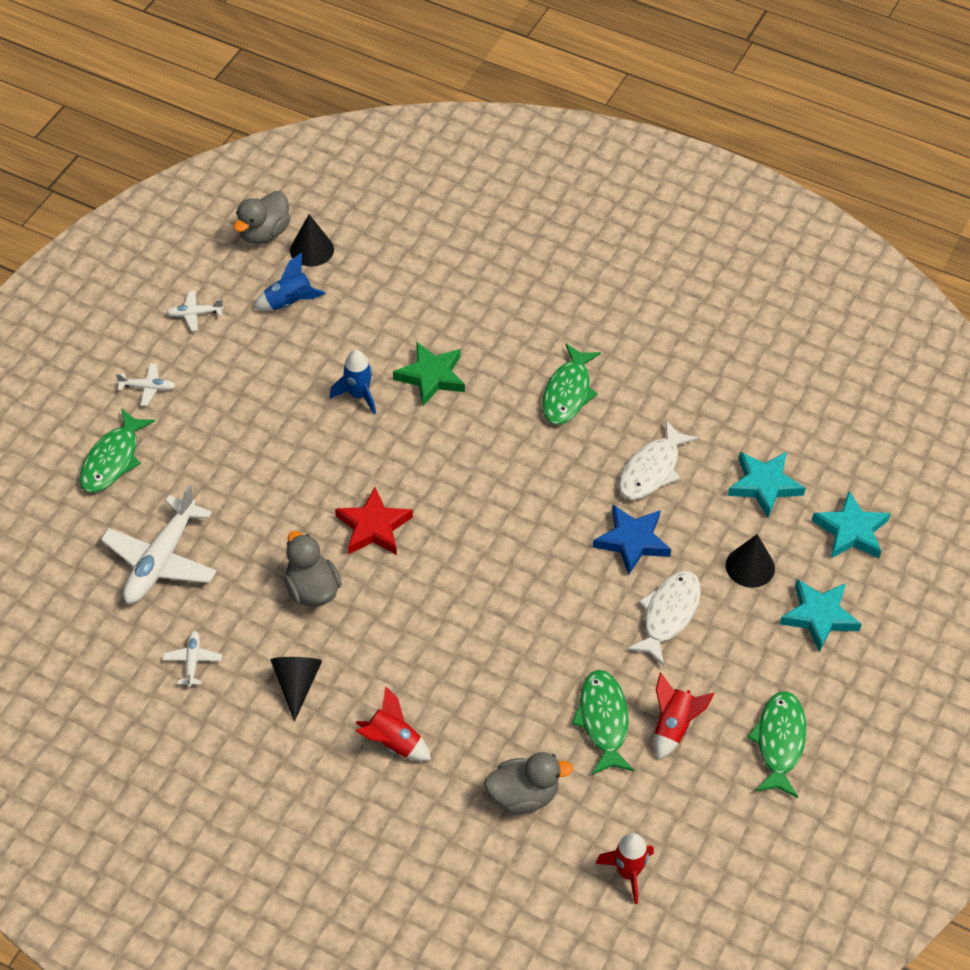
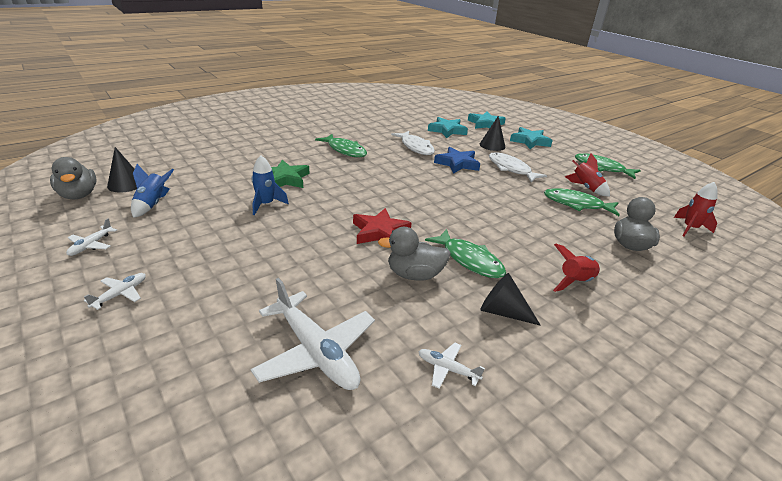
camera: 65 degrees left, 20 degrees down
(113, 459) = (166, 345): green fish -> green fish (469, 260)

